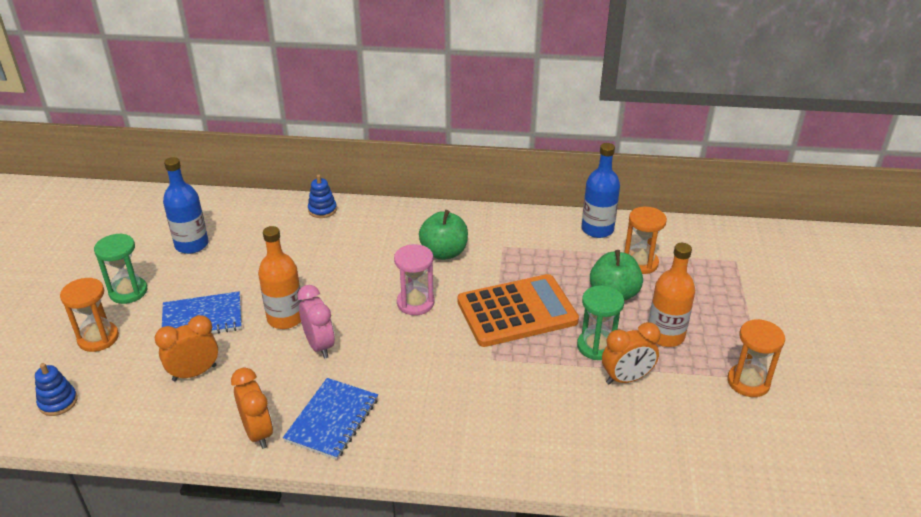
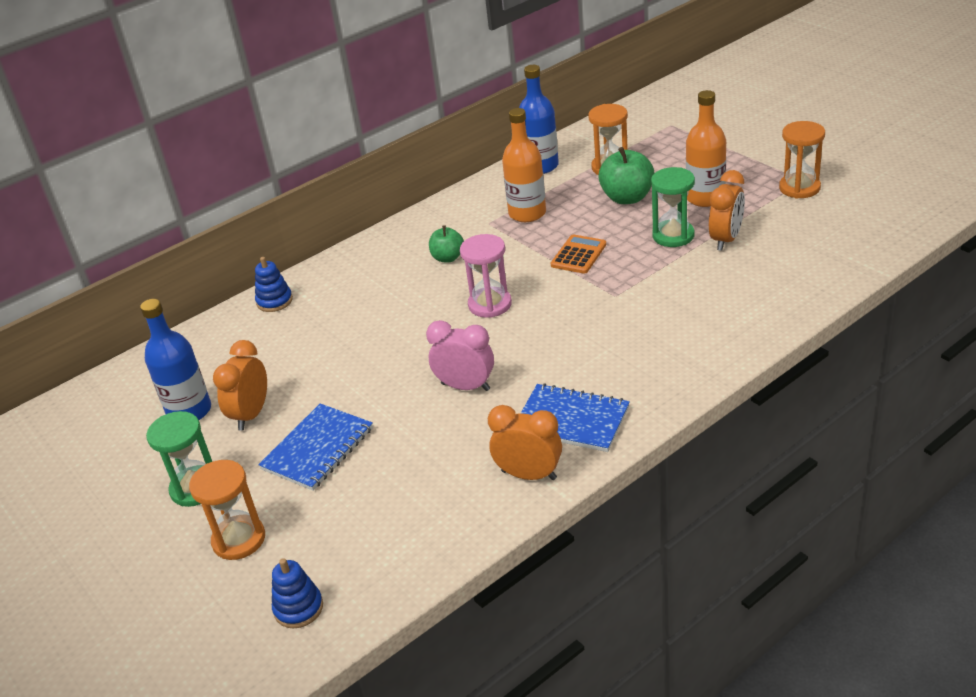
camera: 40 degrees left, 0 degrees up
(194, 373) = (391, 486): orange clock -> orange clock (251, 414)
(285, 318) = (398, 392): orange bottle -> orange bottle (527, 213)
(332, 420) = (571, 420): blue notebook -> blue notebook turned 45 degrees counterclockwise
(444, 252) = (448, 258): green apple -> green apple, size x0.62
(517, 311) = (578, 255): orange calculator -> orange calculator, size x0.48

